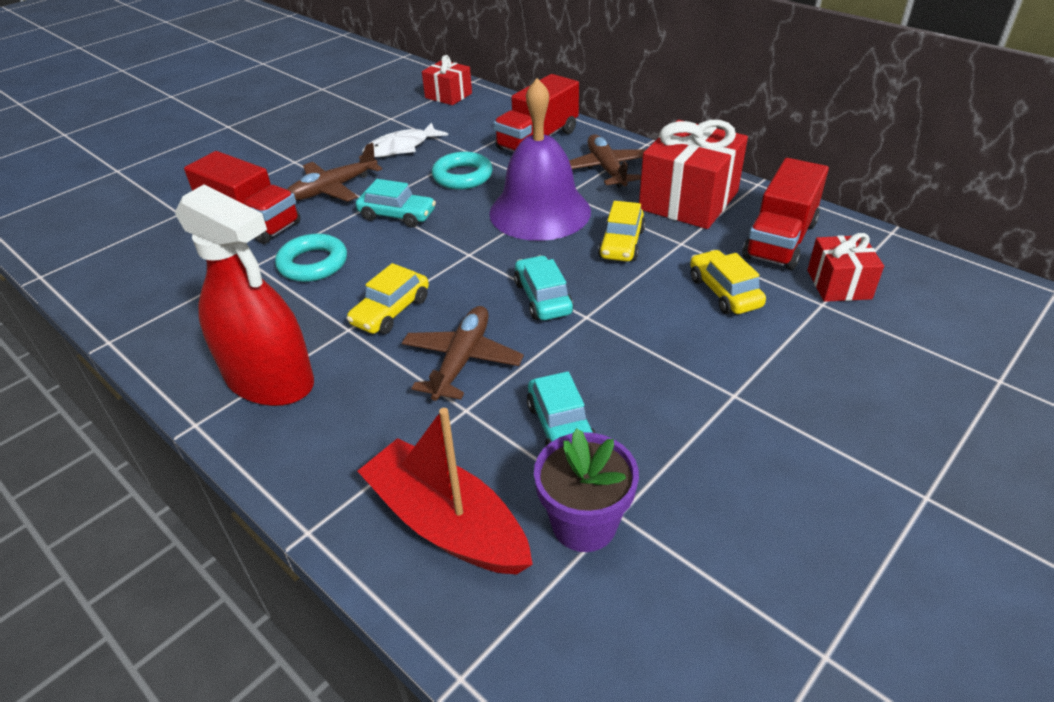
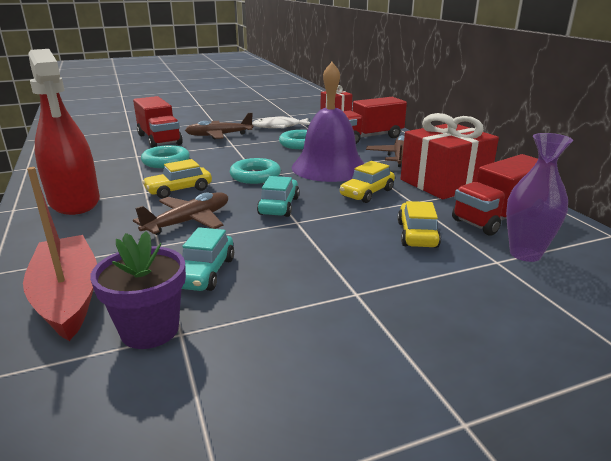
camera: 25 degrees right, 15 degrees down
(397, 215) = (239, 152): turquoise car -> none
(463, 254) = (255, 176): none -> turquoise ring
(838, 284) = (525, 254): red gift -> purple vase

